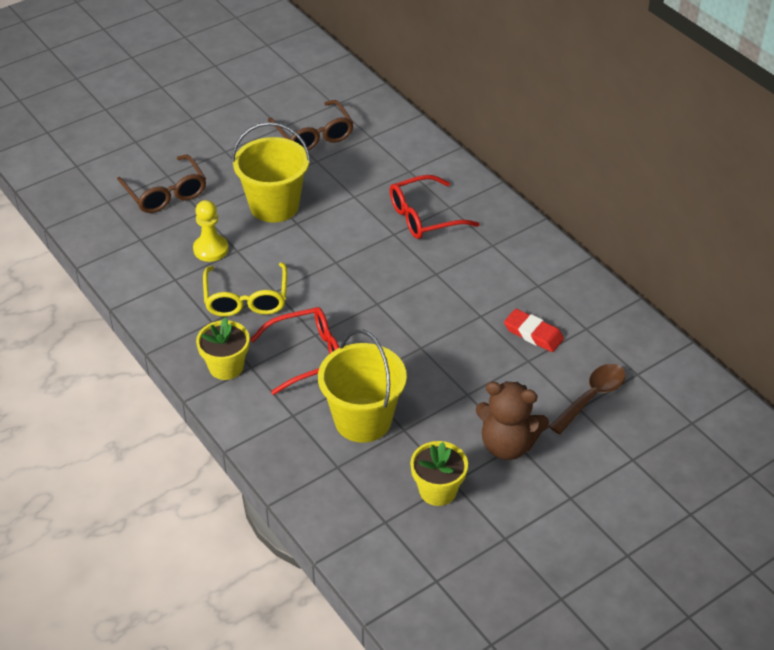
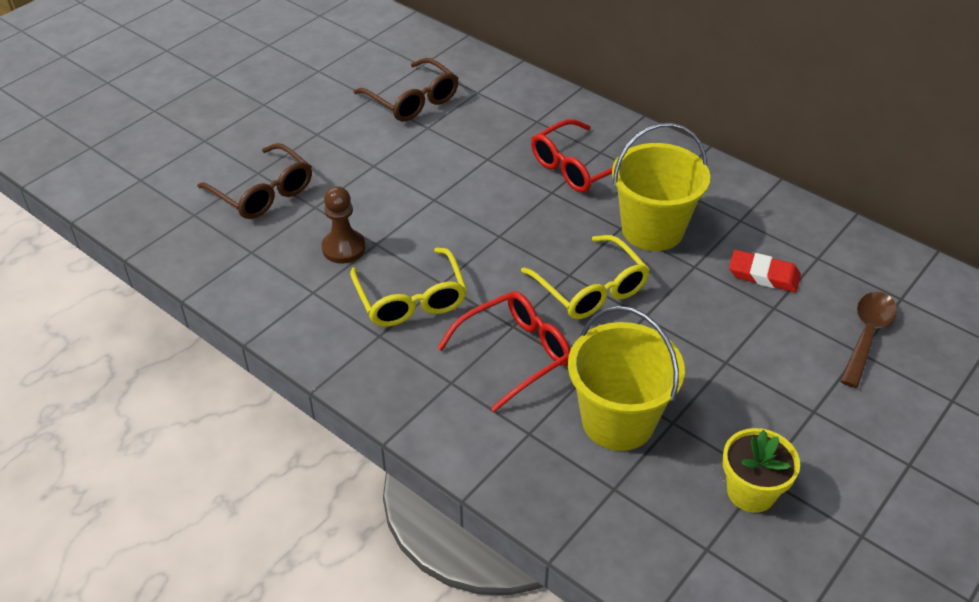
camera: 15 degrees left, 0 degrees up
(211, 249) = (343, 248): yellow pawn -> brown pawn
(226, 367) = (420, 388): yellow flower pot -> none
(274, 206) = (400, 185): yellow bucket -> yellow bucket (652, 229)
(389, 318) = (591, 289): none -> yellow glasses
(507, 445) = (803, 414): brown teddy bear -> none

